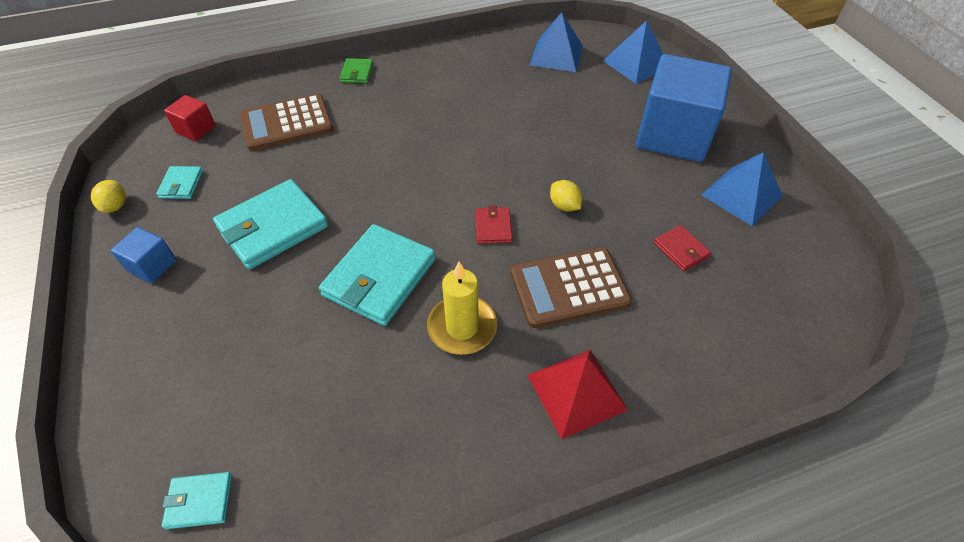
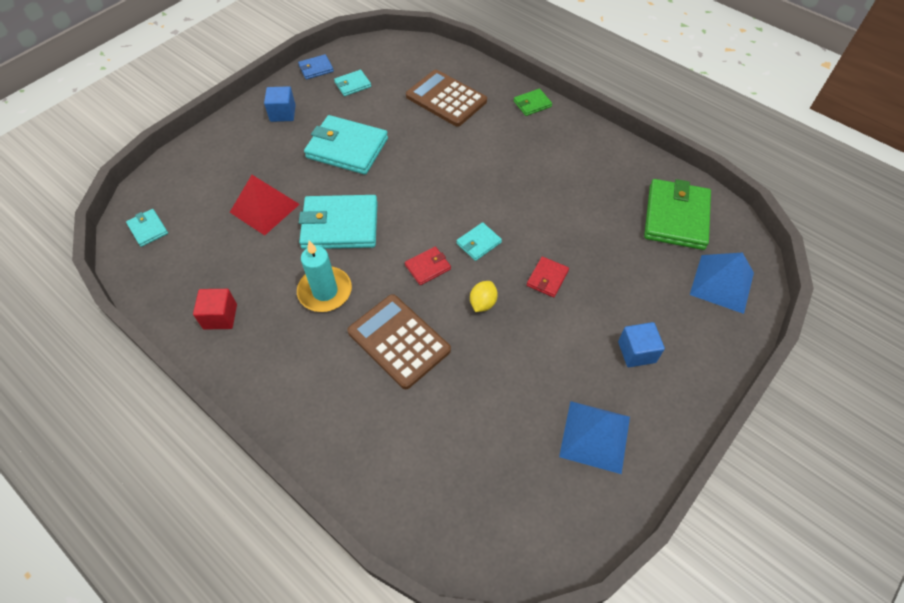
camera: 60 degrees right, 5 degrees up
(116, 206) = (316, 69): yellow lemon -> blue wallet
(196, 129) = (405, 60): red cube -> red cube (220, 316)
(462, 327) = (325, 291): yellow candle -> turquoise candle
(492, 178) = (479, 243): none -> turquoise wallet
(556, 55) = (676, 217): blue pyramid -> green wallet
(576, 392) = (307, 383): red pyramid -> red pyramid (264, 208)
(673, 135) = (636, 352): blue cube -> blue cube, size x0.43
(681, 250) = (489, 406): red wallet -> red wallet (547, 278)

